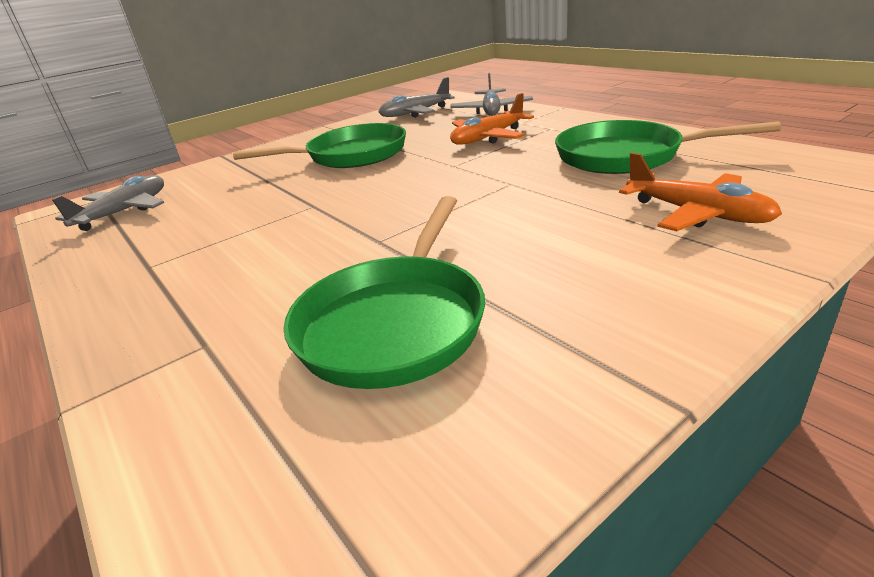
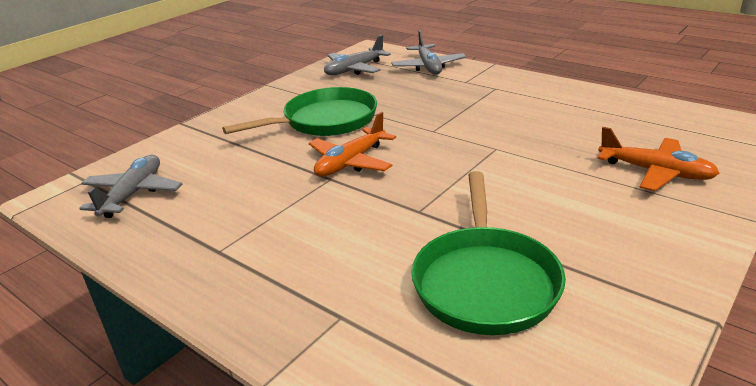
camera: 15 degrees left, 0 degrees up
(488, 138) = (445, 99): orange plane -> orange plane (351, 162)
(626, 156) = (576, 118): green pan -> none

